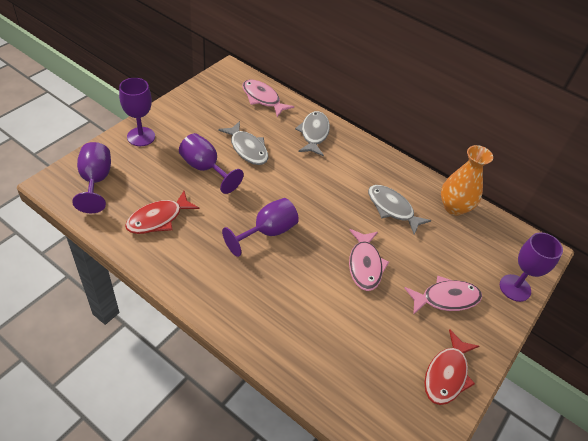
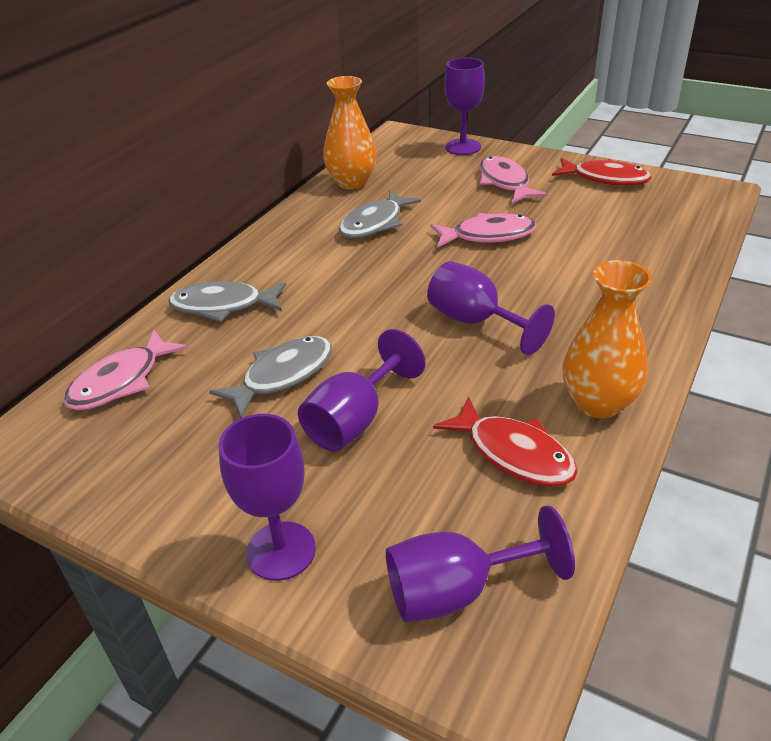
camera: 90 degrees left, 10 degrees down
(178, 264) = (598, 403): none -> orange vase

